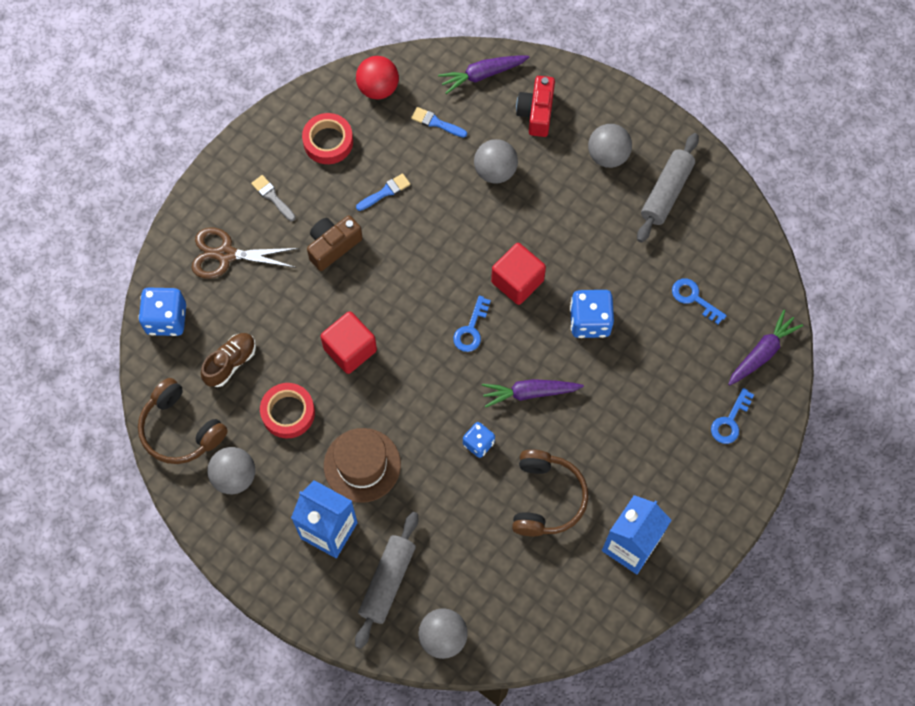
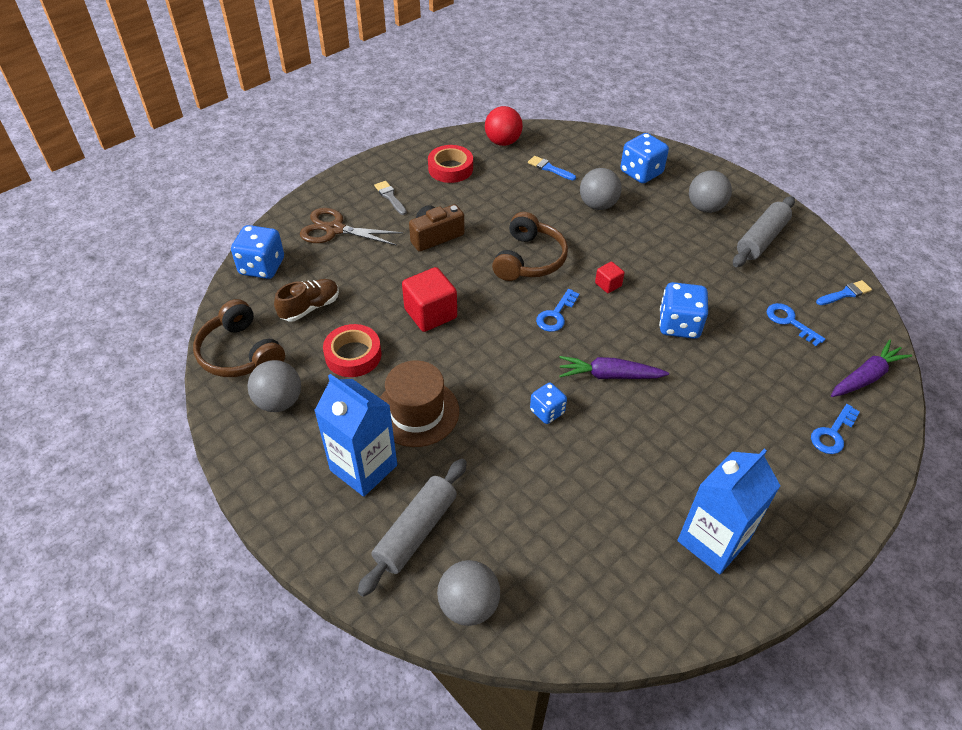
camera: 10 degrees right, 20 degrees down
(385, 192) = (493, 206): blue brush -> blue brush (845, 293)
(482, 75) = (596, 144): purple carrot -> none
(517, 281) = (608, 284): red cube -> red cube, size x0.51
(536, 113) = (641, 173): red camera -> blue dice
(546, 498) = (616, 476): brown headphones -> brown headphones (529, 259)

